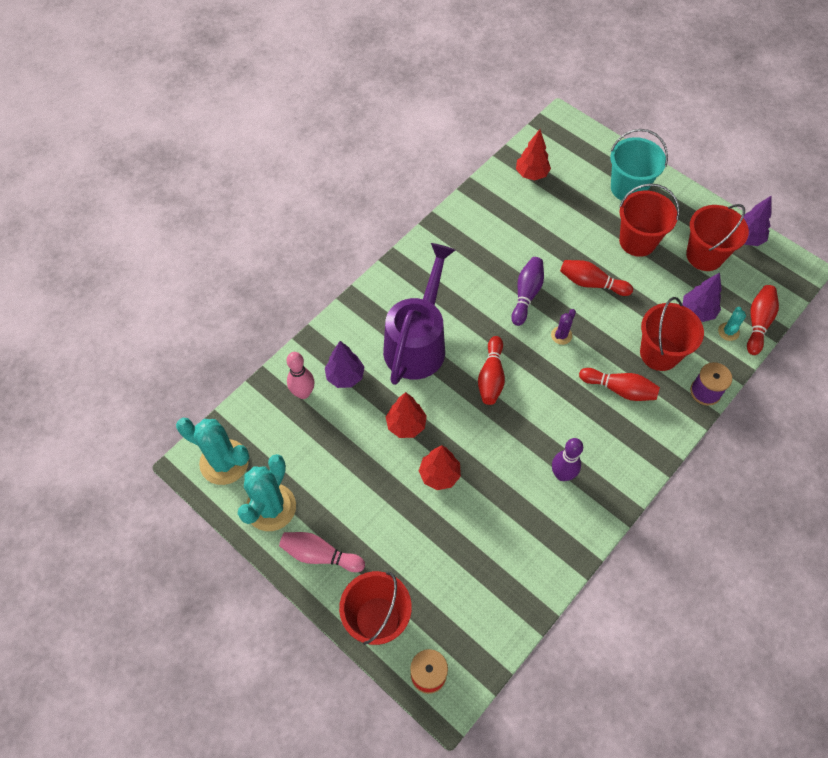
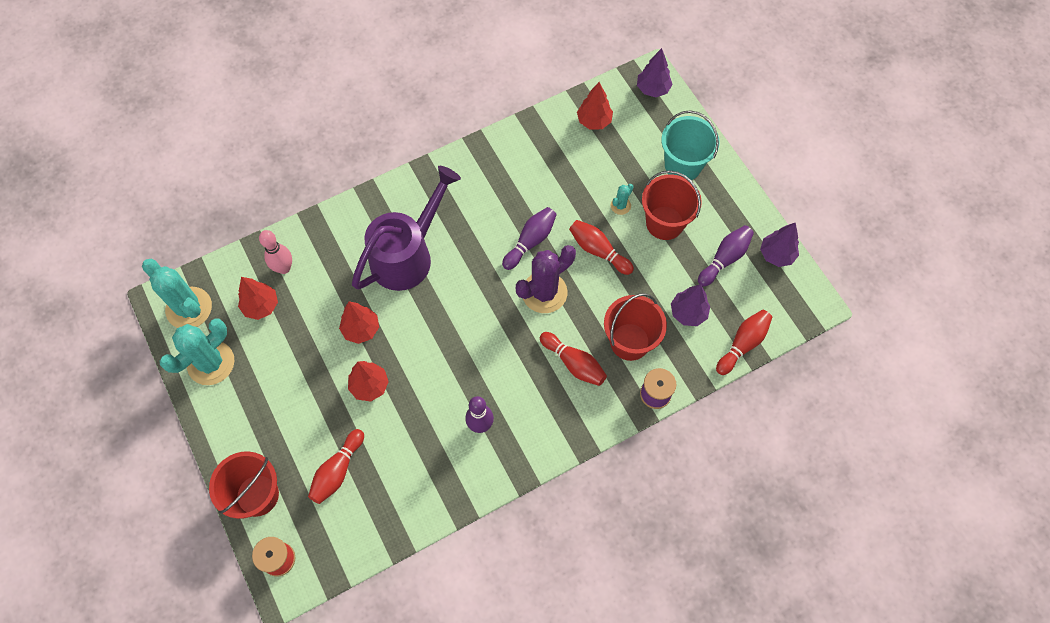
camera: 20 degrees right, 5 degrees up
(297, 436) = (261, 306): none -> red tree
(320, 555) = (234, 420): pink bowling pin -> none
(345, 376) = (327, 265): purple tree -> purple tree (652, 89)
(491, 377) = (459, 310): red bowling pin -> red bowling pin (337, 470)
(561, 335) = (544, 292): purple cactus -> purple cactus, size x2.14
(704, 255) = (724, 259): red bucket -> purple bowling pin
(728, 332) = (708, 343): turquoise cactus -> turquoise cactus (620, 206)

